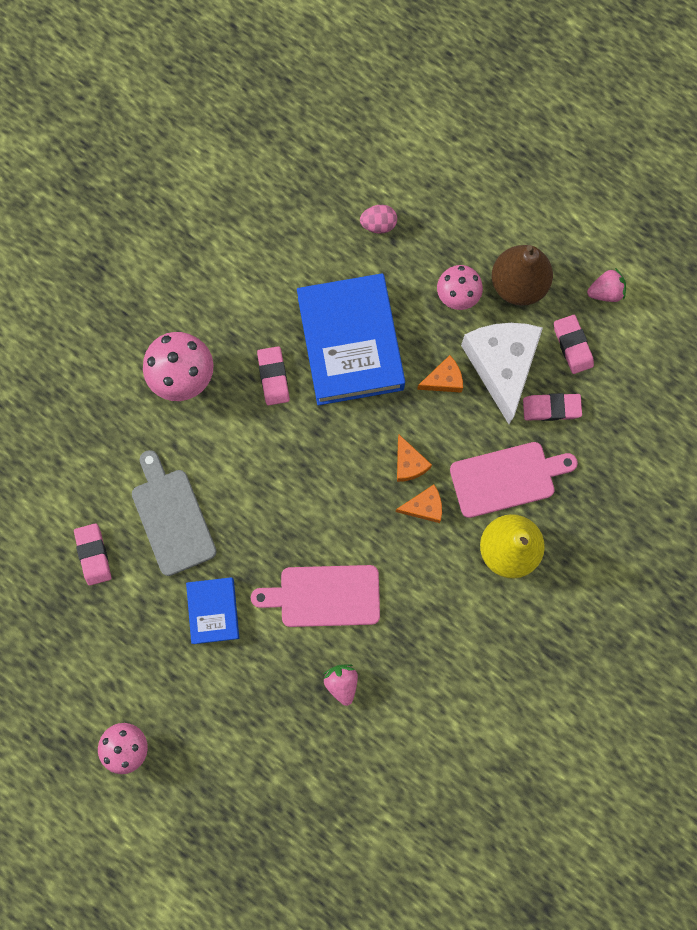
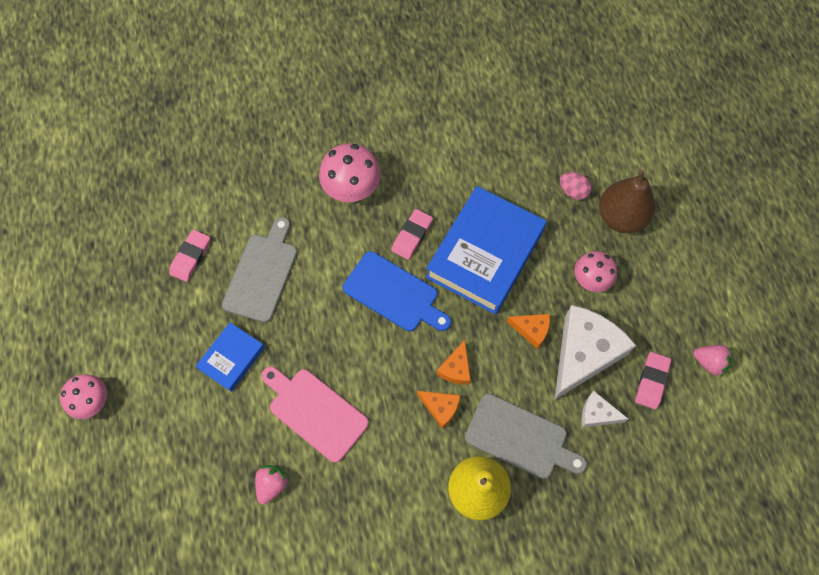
camera: 40 degrees right, 10 degrees down
(302, 441) = (394, 293): none -> blue cutting board
(506, 478) = (520, 437): pink cutting board -> grey cutting board
(518, 285) = (644, 306): brown pear -> brown pear (621, 217)
(551, 408) = (597, 414): pink eraser -> white cheese

